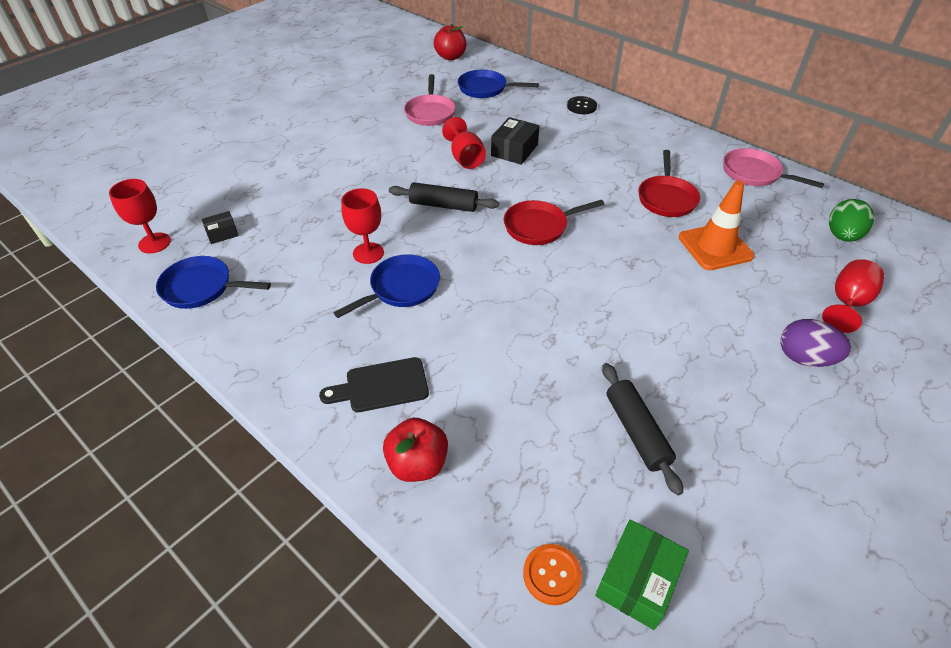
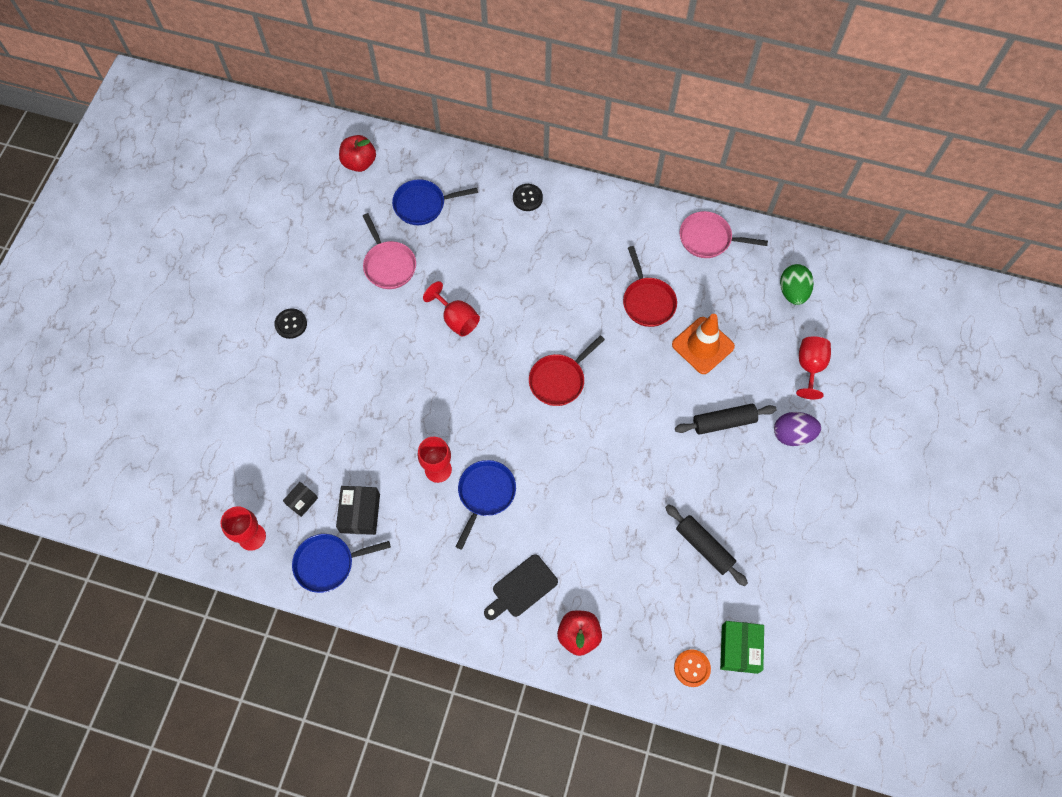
camera: 25 degrees left, 20 degrees up
(320, 123) = (291, 324): none -> black button
(443, 205) = (469, 388): black rolling pin -> black rolling pin (724, 422)
(514, 150) = (494, 289): black box -> black box (360, 513)

